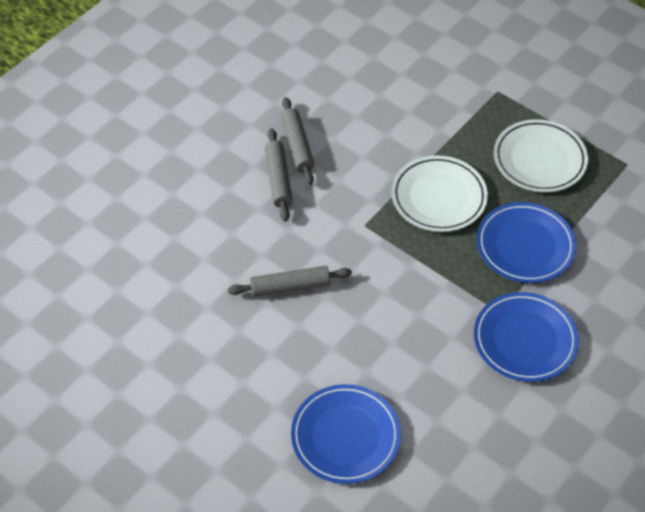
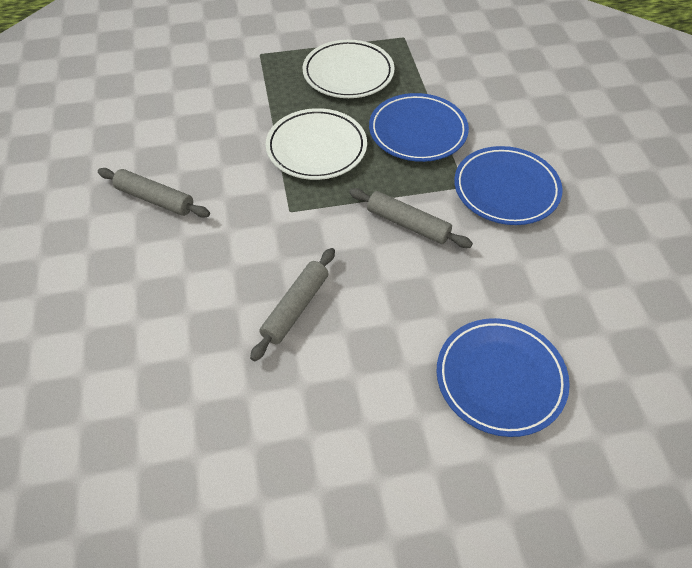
camera: 50 degrees left, 0 degrees up
(278, 179) = (172, 236): grey rolling pin -> grey rolling pin (408, 224)

